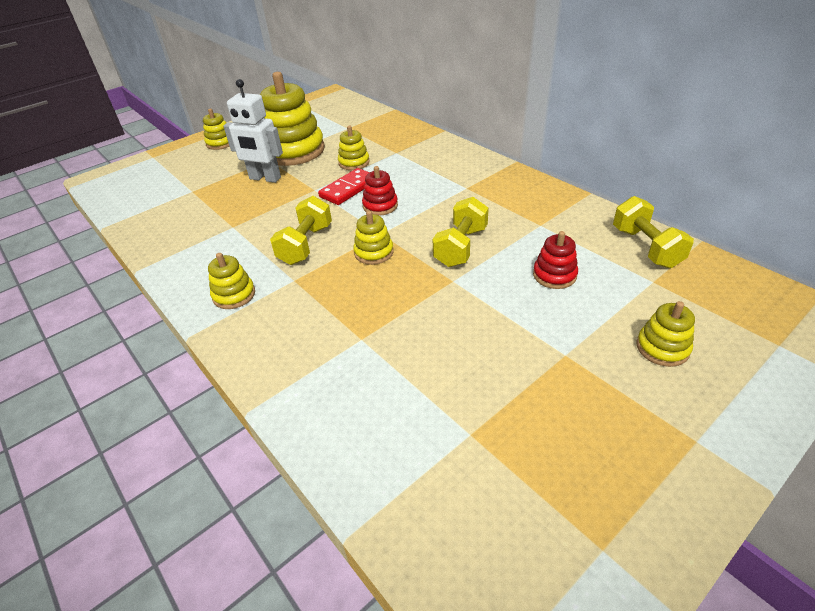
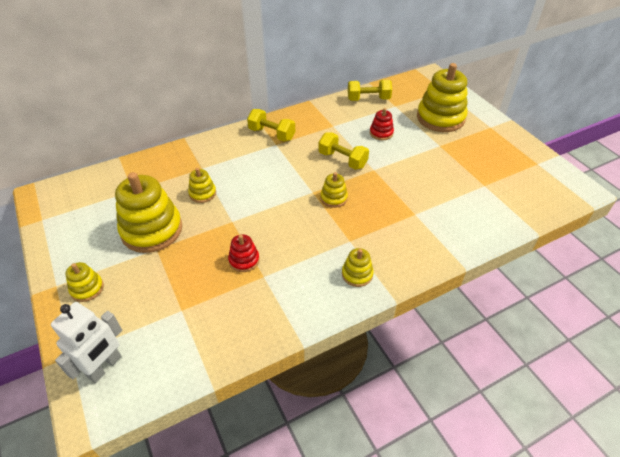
camera: 80 degrees left, 5 degrees up
(265, 178) = (192, 252): white robot -> white robot (105, 367)
(306, 244) = (310, 231): yellow dumbbell -> yellow dumbbell (272, 134)
(348, 189) = (243, 201): red domino -> none
(380, 206) = (277, 187): red stacking toy -> red stacking toy (244, 260)
(662, 348) = (440, 118): yellow stacking toy -> yellow stacking toy, size x2.09

